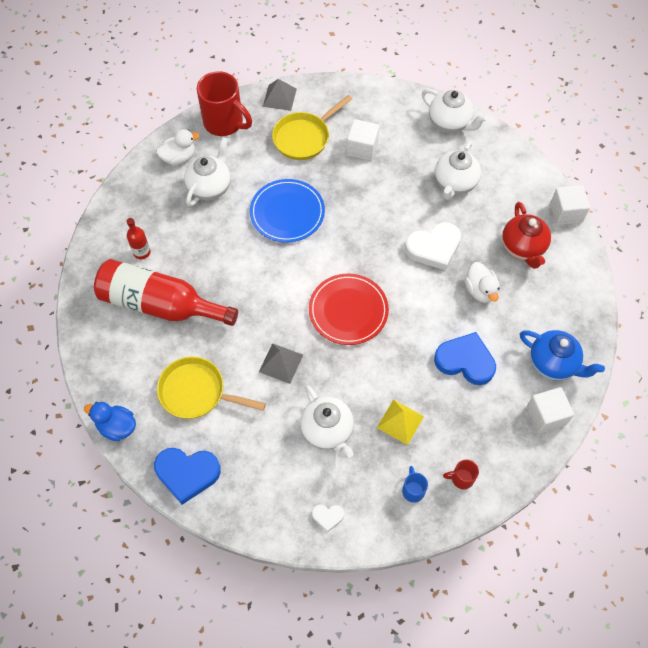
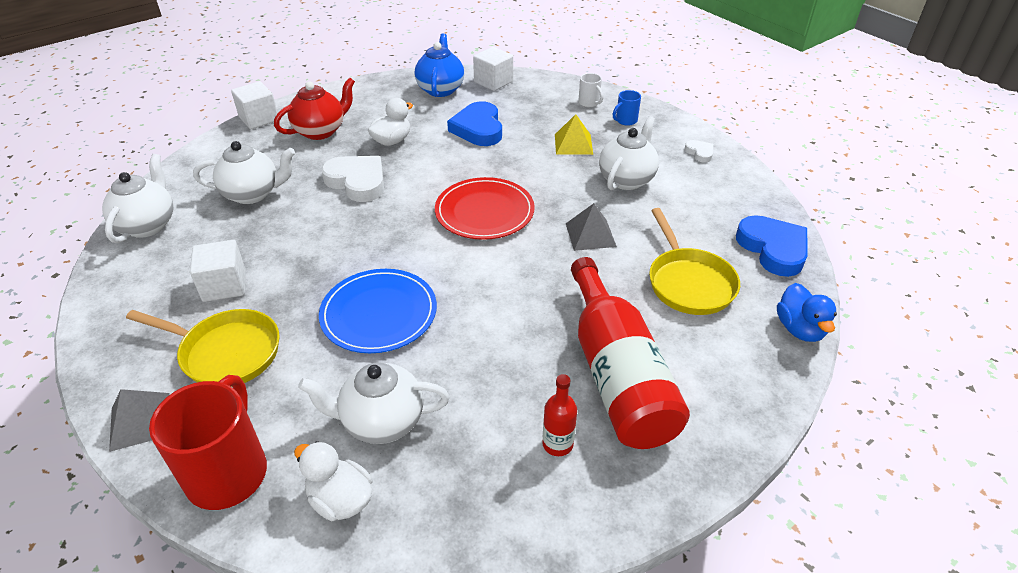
camera: 120 degrees left, 20 degrees down
(461, 478) = (589, 103): red mug -> white mug

